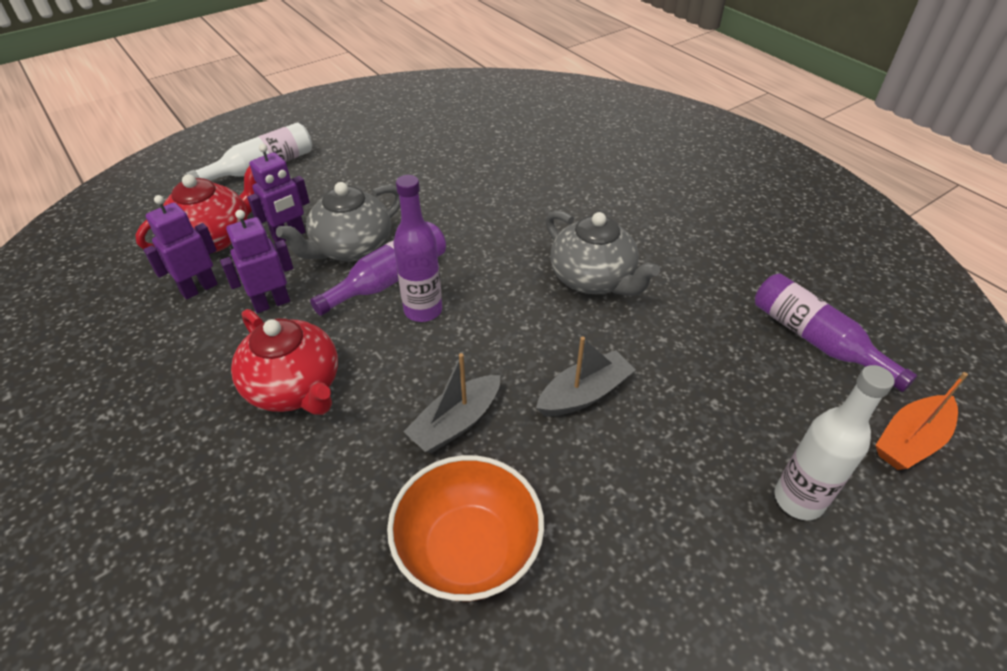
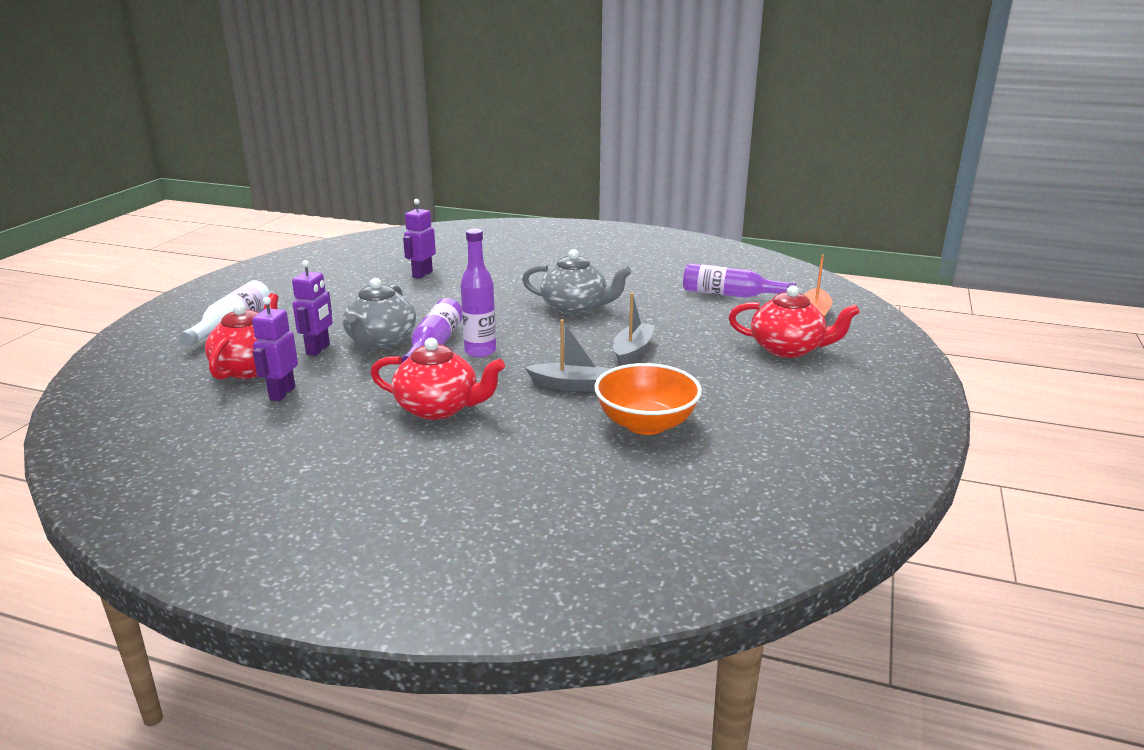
camera: 35 degrees left, 20 degrees down
(271, 303) = (357, 382): purple robot -> purple robot (422, 274)
(456, 423) = (571, 385): grey boat -> grey boat turned 90 degrees counterclockwise
(798, 500) = (788, 349): white bottle -> red teapot

